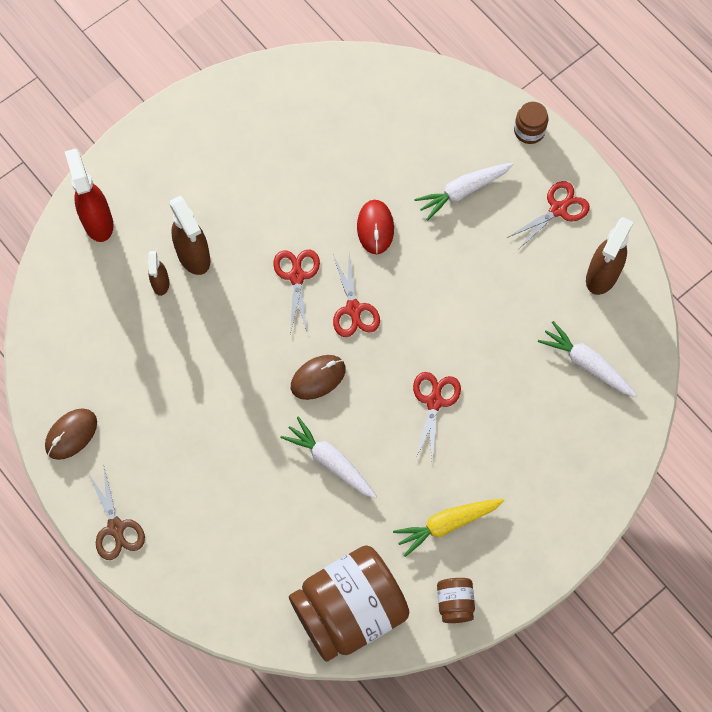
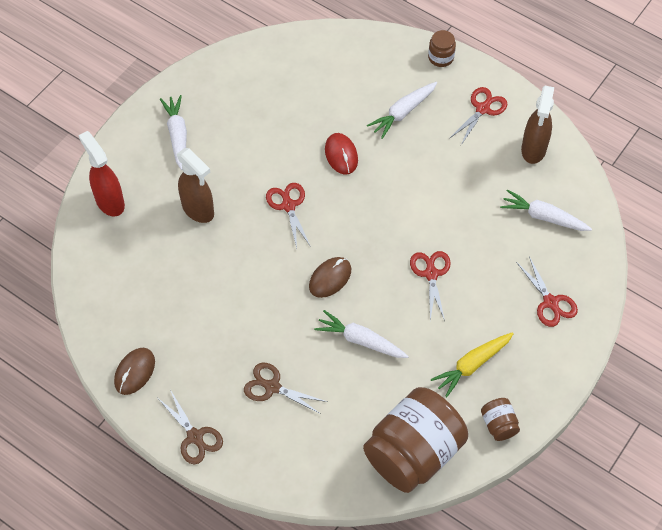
camera: 15 degrees left, 10 degrees down
(160, 284) = (176, 237): brown spray bottle -> none
(195, 157) = (177, 135): none -> white carrot
(216, 492) = (272, 387): none -> brown scissors
(353, 309) = (343, 219): red scissors -> red scissors (550, 302)

